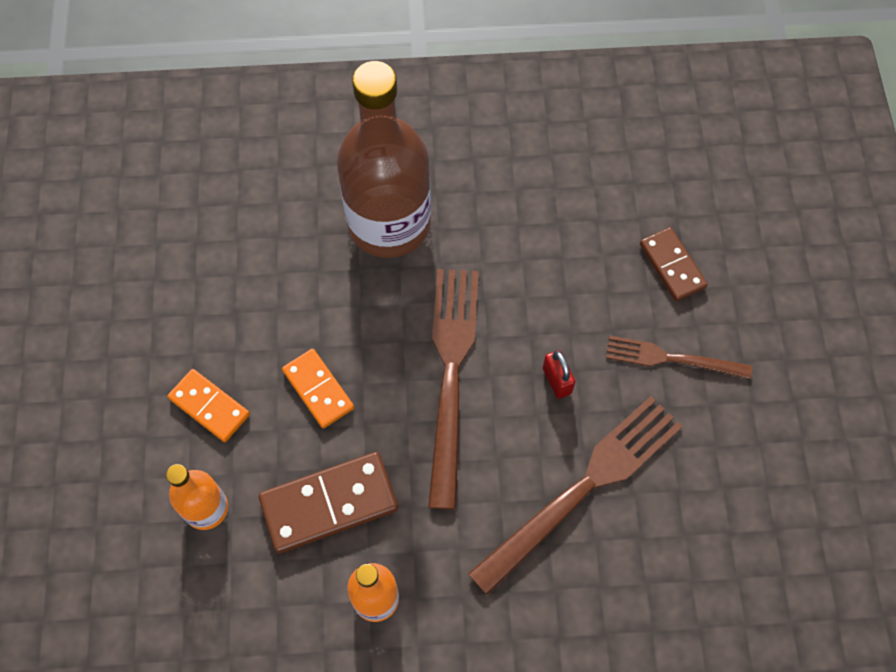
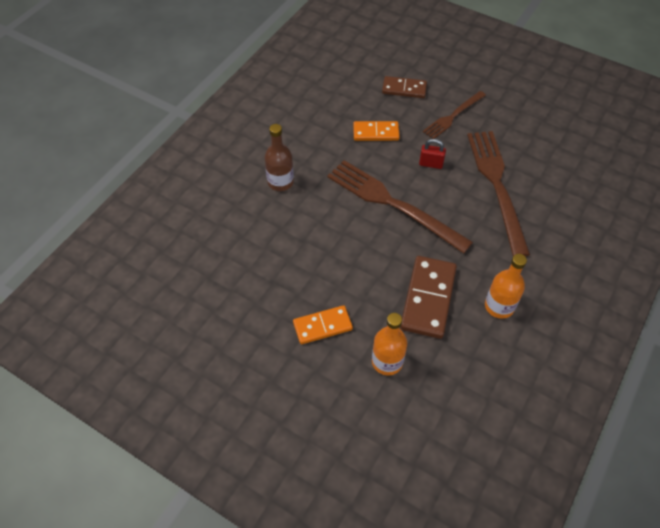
camera: 55 degrees left, 10 degrees down
(318, 389) = (354, 267): orange domino -> orange domino (376, 132)
(389, 223) = (280, 182): brown bottle -> brown bottle, size x0.48

